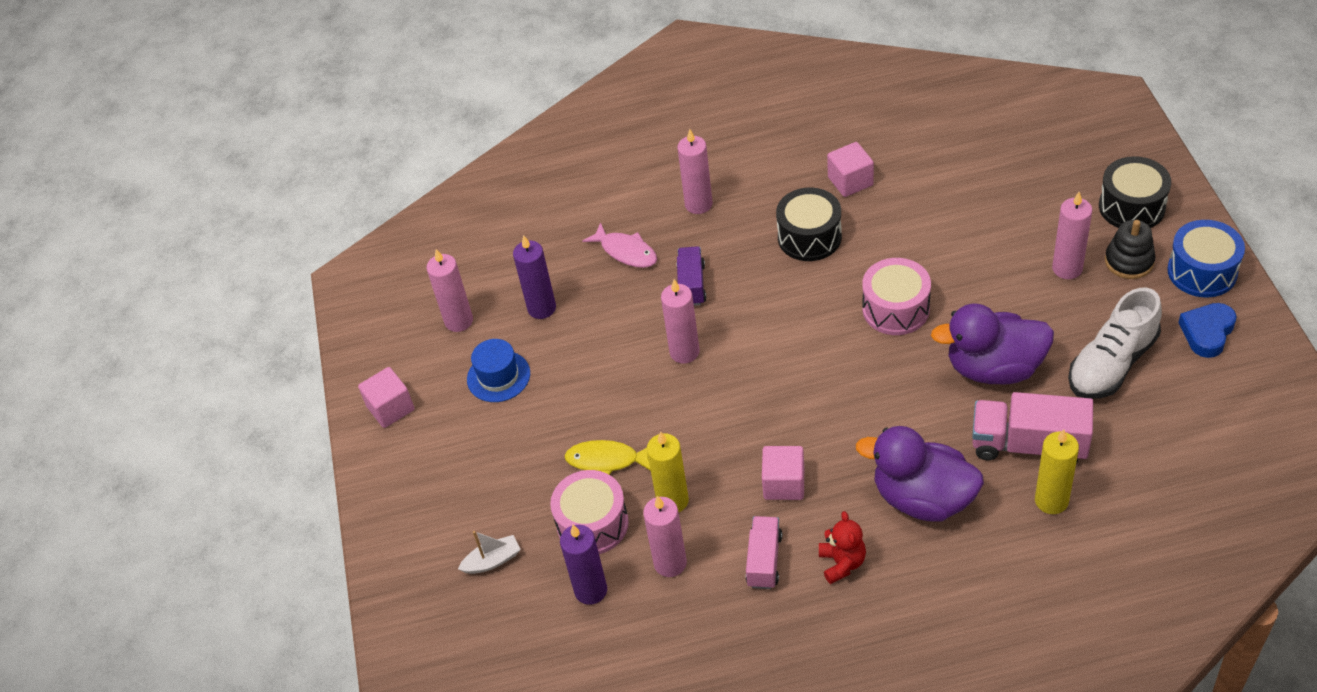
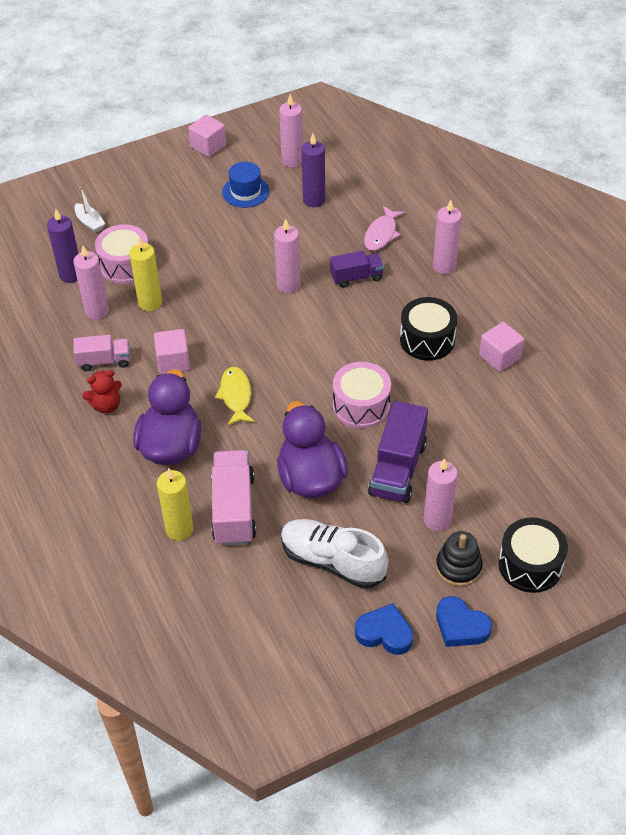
camera: 70 degrees right, 0 degrees up
(607, 460) = (180, 262): yellow fish -> yellow fish (236, 396)
(992, 290) = (398, 468): none -> purple truck
(1202, 271) = (460, 626): blue drum -> blue heart

